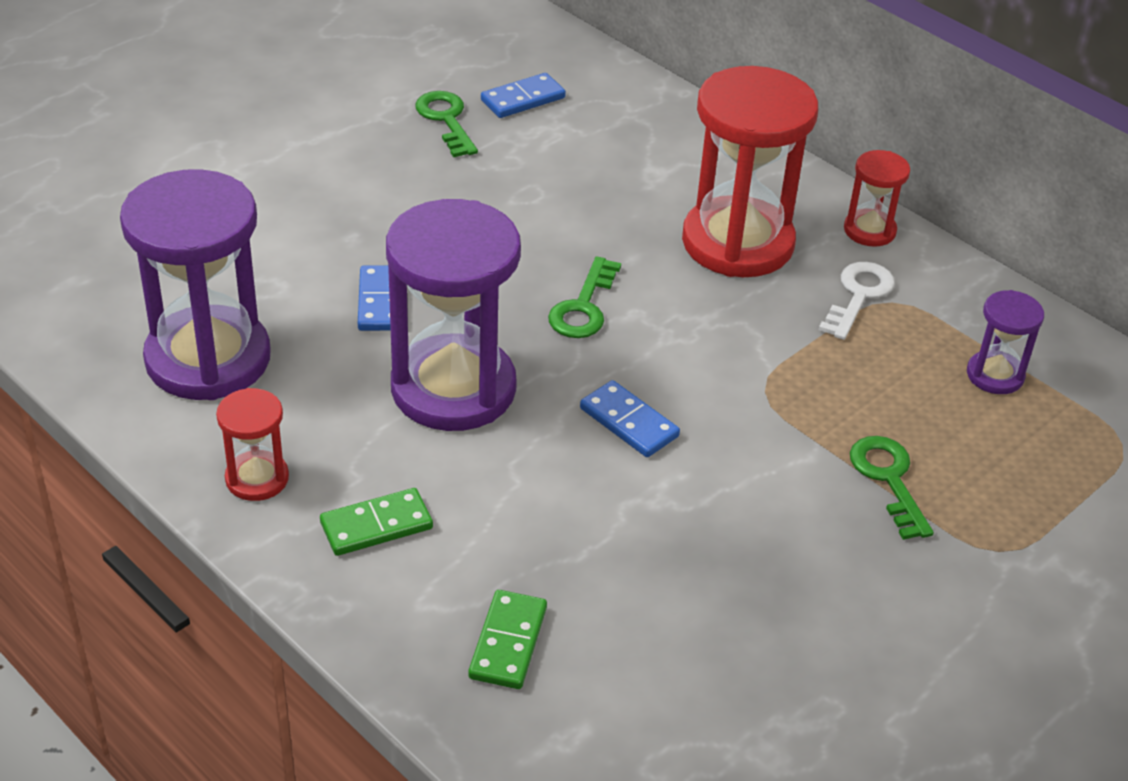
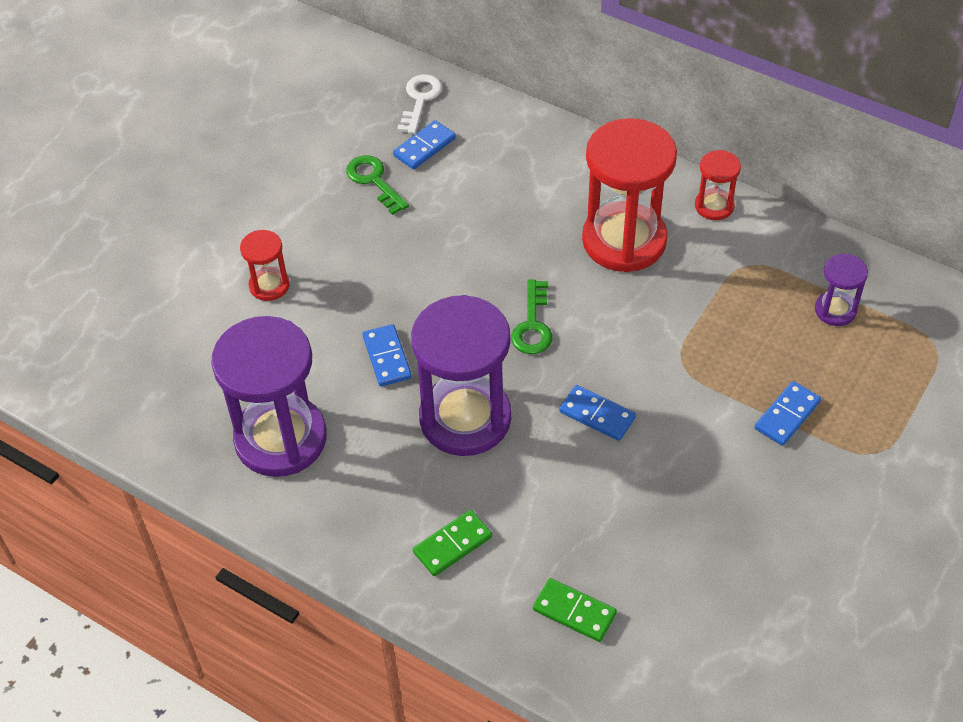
camera: 10 degrees left, 10 degrees up
(257, 478) = (355, 529): red hourglass -> red hourglass (269, 285)
(508, 642) = (574, 612): green domino -> green domino turned 60 degrees counterclockwise
(858, 295) = (723, 265): white key -> white key (420, 100)
(888, 479) = (787, 415): green key -> blue domino

